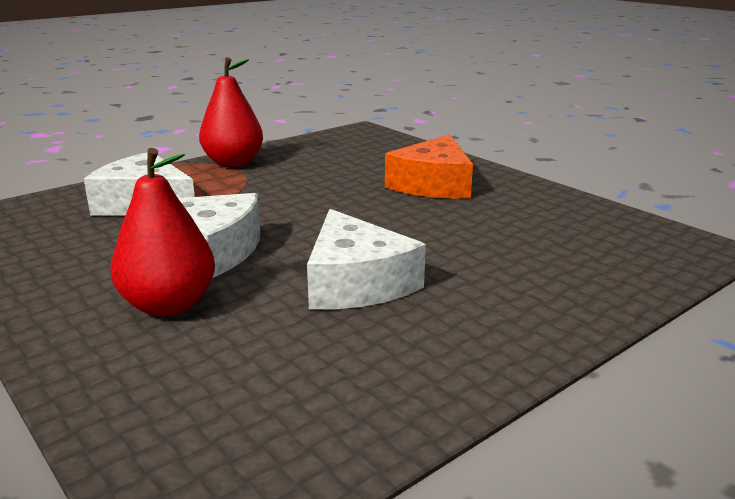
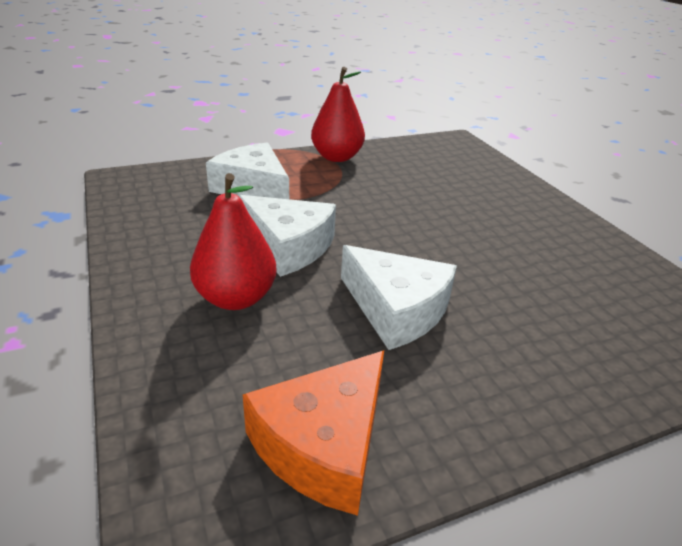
camera: 15 degrees right, 10 degrees up
(356, 282) = (396, 309): white cheese -> white cheese turned 45 degrees counterclockwise
(433, 184) = (502, 212): orange cheese -> orange cheese (323, 444)

